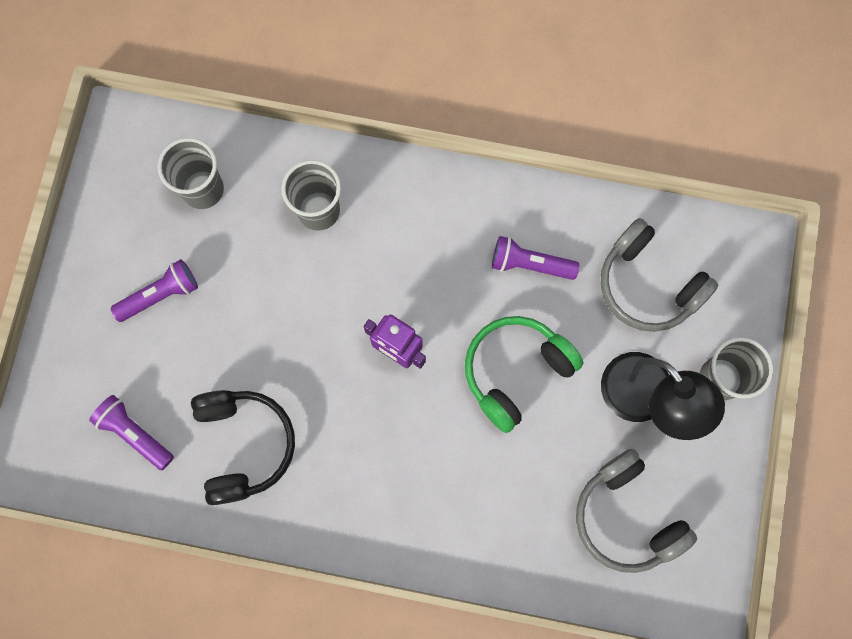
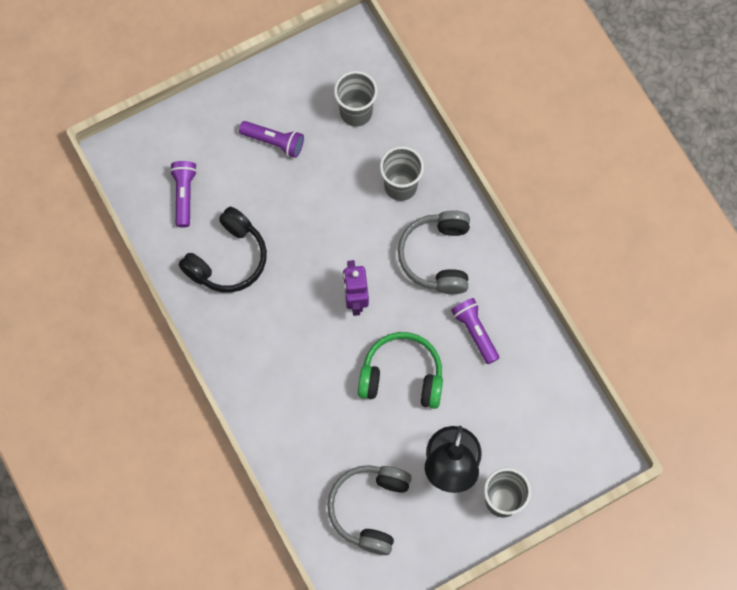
camera: 50 degrees right, 5 degrees down
(647, 285) = (523, 411): grey headphones -> grey headphones (437, 256)

